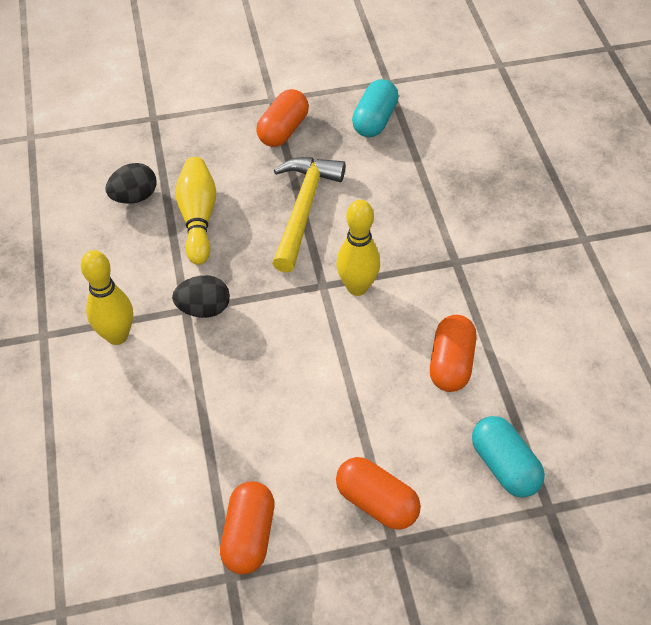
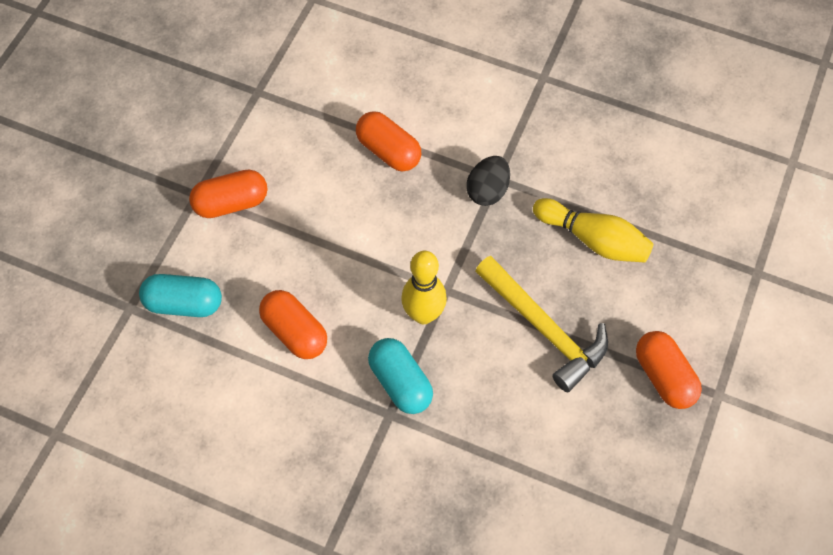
camera: 125 degrees right, 10 degrees up
(117, 336) = (505, 121): yellow bowling pin -> none
(134, 197) = (654, 205): black egg -> none
(249, 536) = (274, 116): orange capsule -> orange capsule (388, 151)
(375, 120) = (621, 473): turquoise capsule -> turquoise capsule (400, 382)

